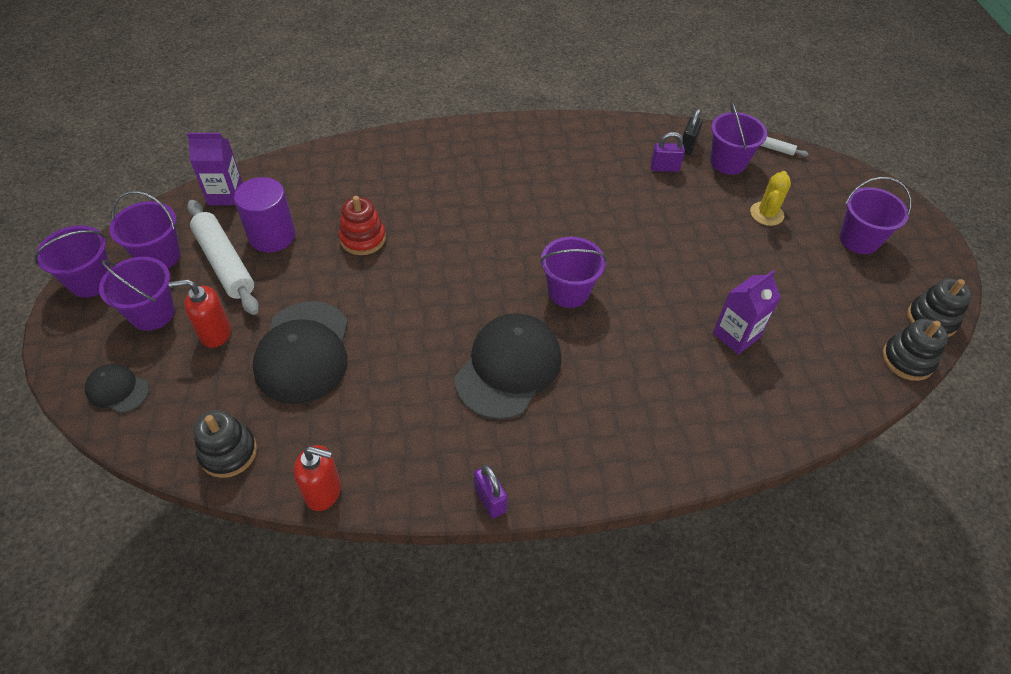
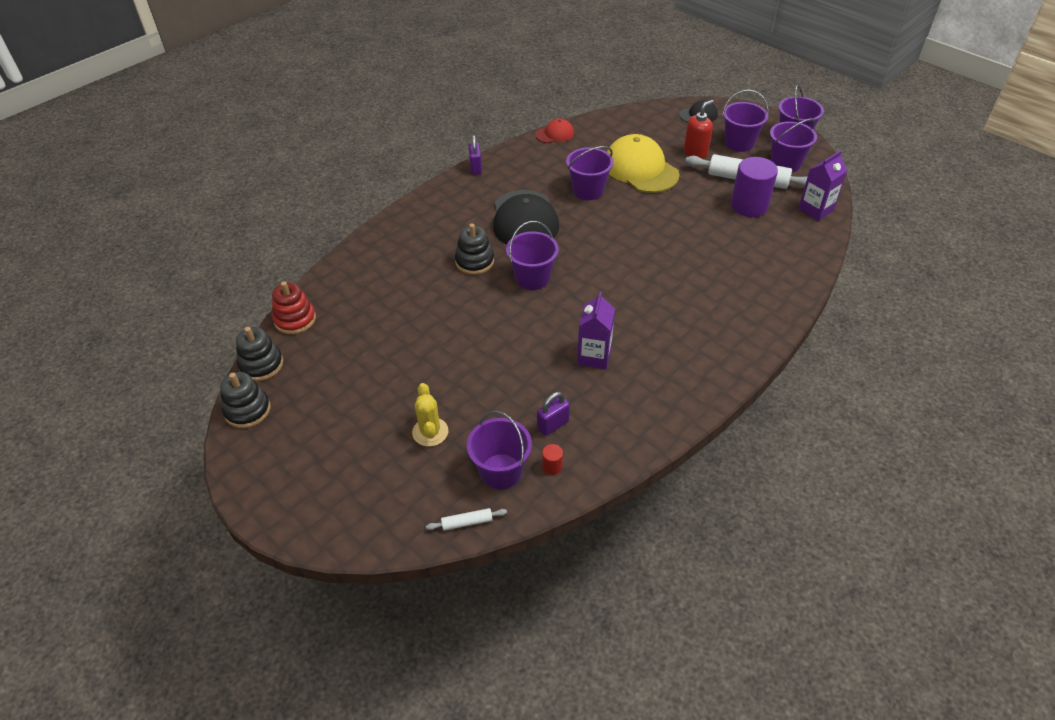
camera: 145 degrees right, 5 degrees down
(228, 452) = (615, 123): black stacking toy -> black stacking toy (474, 262)
(303, 352) = (640, 169): black cap -> yellow cap
(323, 492) = (555, 134): red soap dispenser -> red cap
(363, 238) = (697, 234): red stacking toy -> red stacking toy (295, 319)
(490, 499) = (475, 168): purple padlock -> purple padlock turned 60 degrees clockwise
(687, 146) = (552, 466): black padlock -> red cylinder
(736, 335) = (397, 313): purple carton -> purple carton (594, 356)
(859, 240) = (333, 455): purple bucket -> purple bucket (588, 190)

